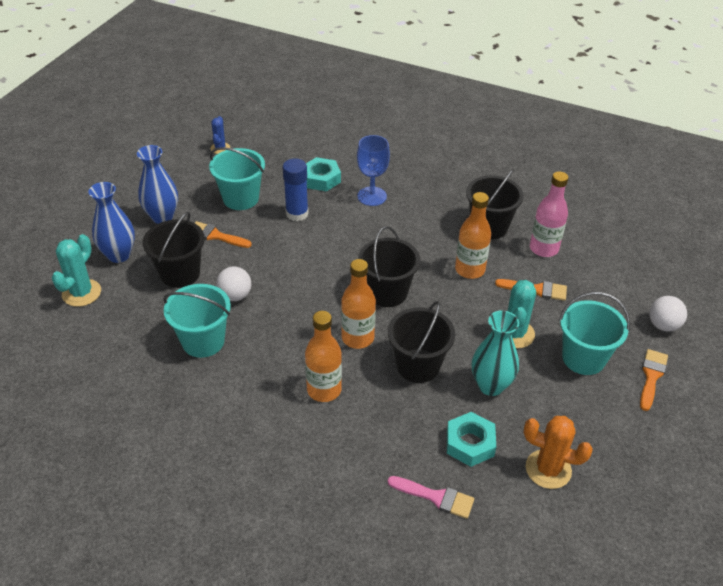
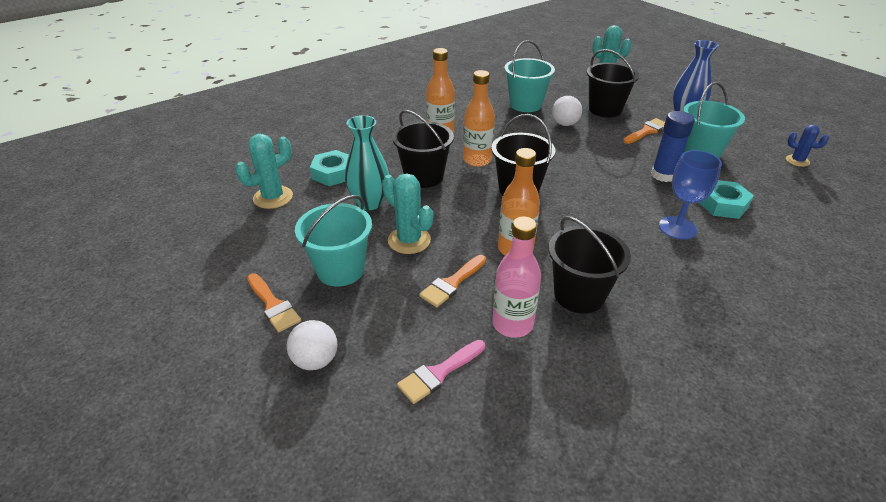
camera: 120 degrees right, 5 degrees down
(119, 255) = (641, 93): blue vase -> none
(436, 497) = (313, 147): pink brush -> pink brush (439, 373)
(548, 469) = (273, 197): orange cactus -> turquoise cactus

